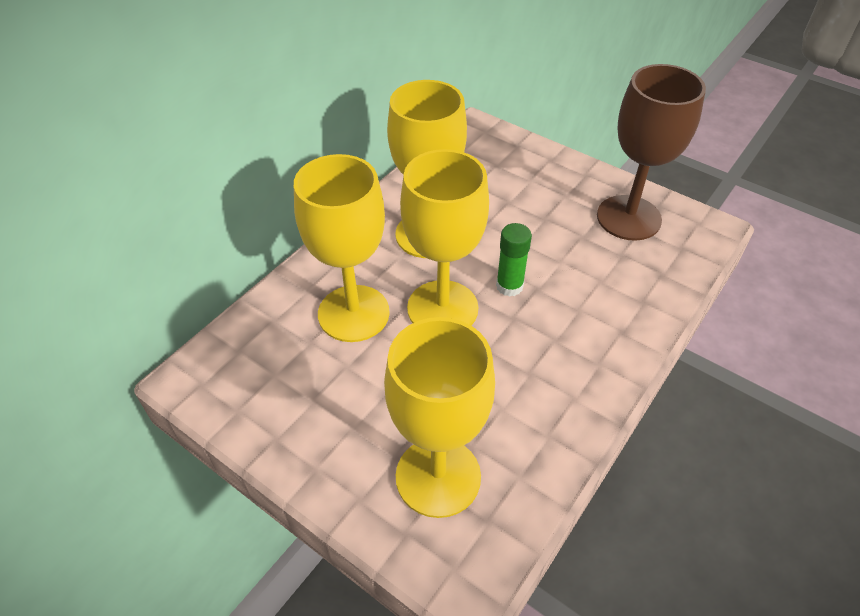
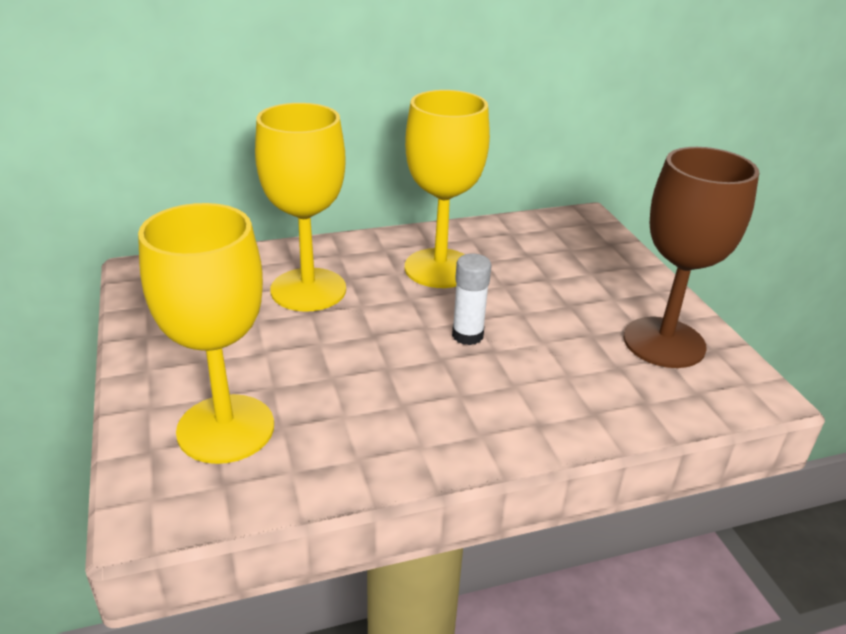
camera: 35 degrees right, 15 degrees down
(442, 308) = (385, 321): yellow goblet -> none
(509, 286) = (467, 335): green glue stick -> white glue stick

